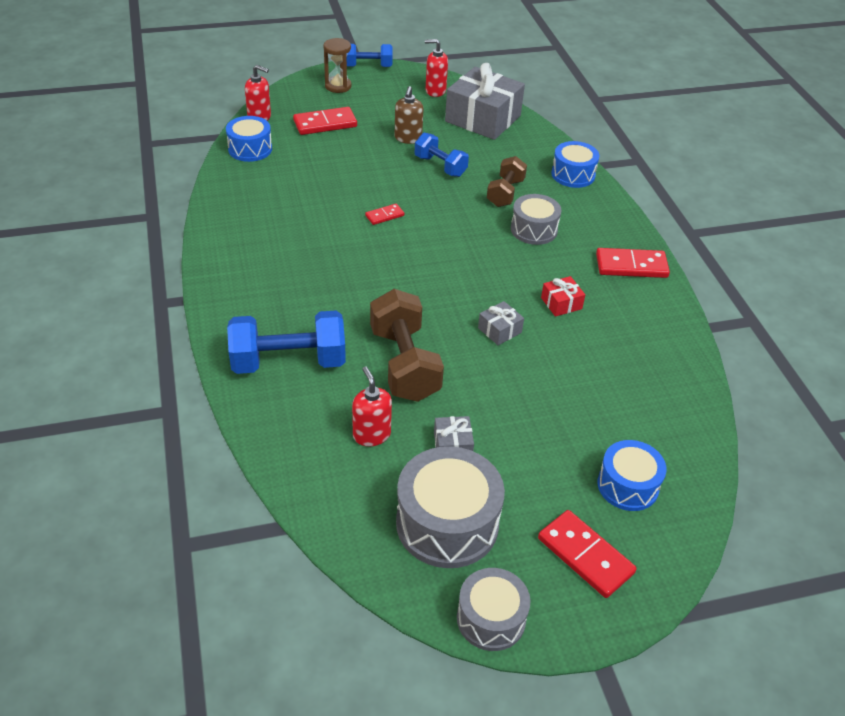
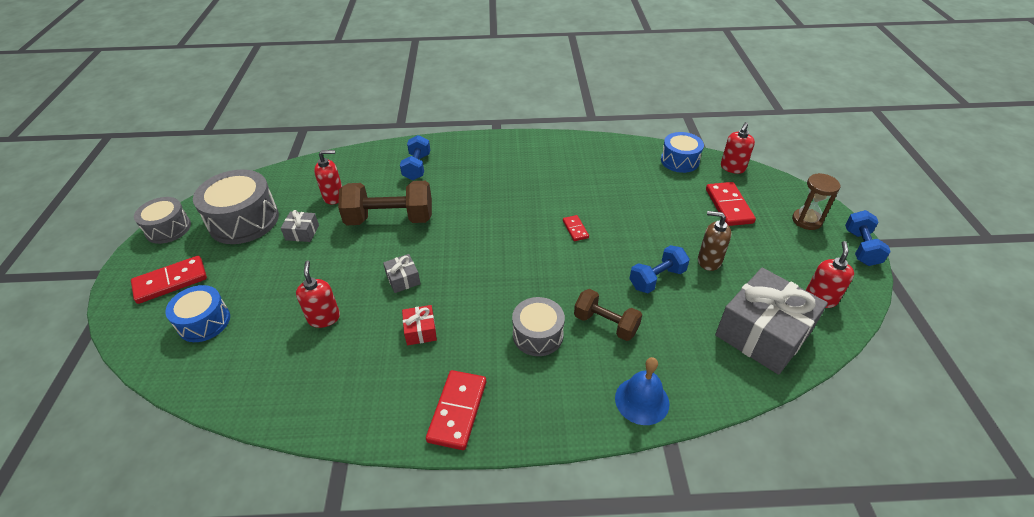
camera: 105 degrees right, 0 degrees up
(288, 362) = (417, 167): blue dumbbell -> blue dumbbell, size x0.61
(573, 174) = (642, 400): blue drum -> blue bell
(576, 379) = (324, 318): none -> red soap dispenser

